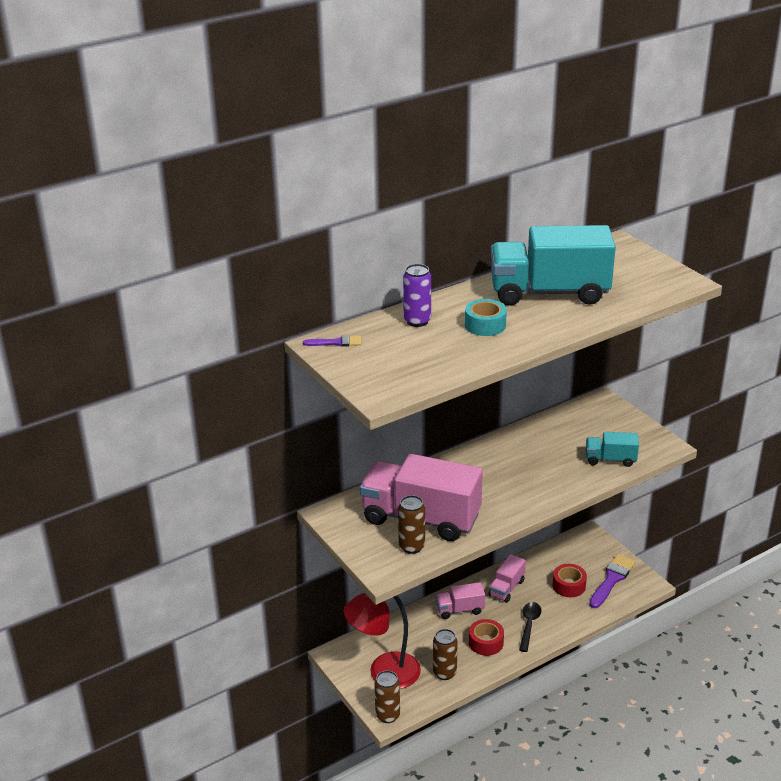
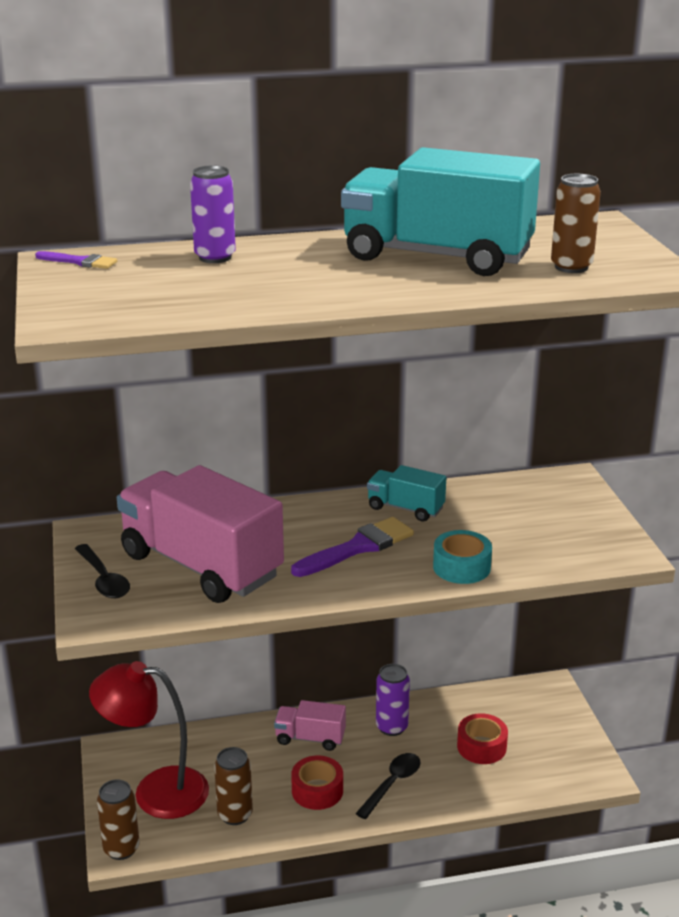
camera: 20 degrees right, 5 degrees down
(367, 543) = (103, 579): none -> black spoon
(411, 546) = (158, 597): brown can -> brown can (571, 267)
(485, 325) = (303, 275): turquoise tape -> turquoise tape (461, 567)
(506, 588) = (391, 727): pink truck -> purple can
(610, 459) = (530, 553): turquoise truck -> turquoise truck (405, 508)
(612, 579) = (549, 755): purple brush -> purple brush (358, 547)

